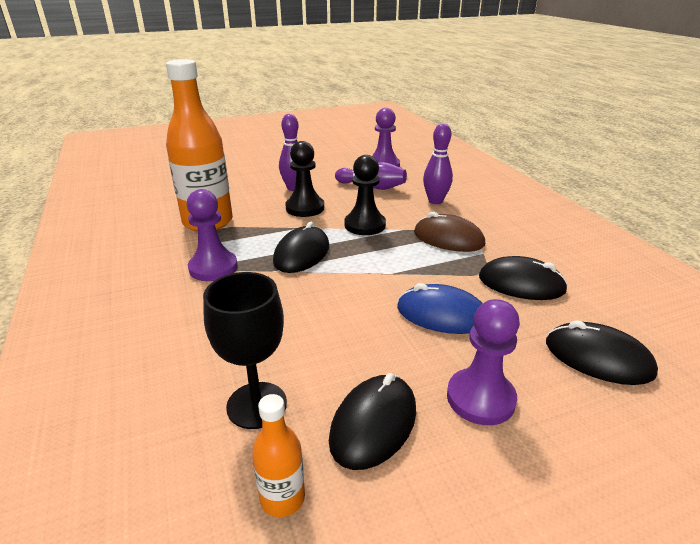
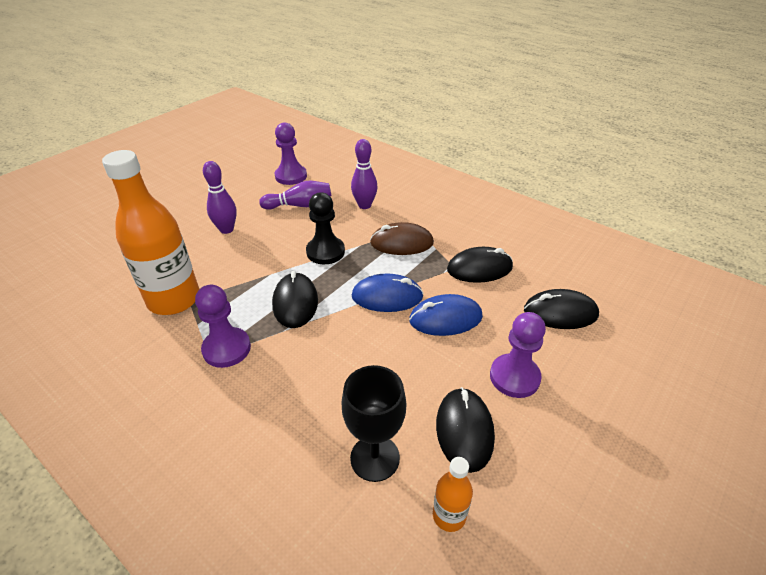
camera: 30 degrees left, 10 degrees up
(305, 208) = (257, 250): black pawn -> none
(394, 276) = (387, 296): none -> blue mouse

